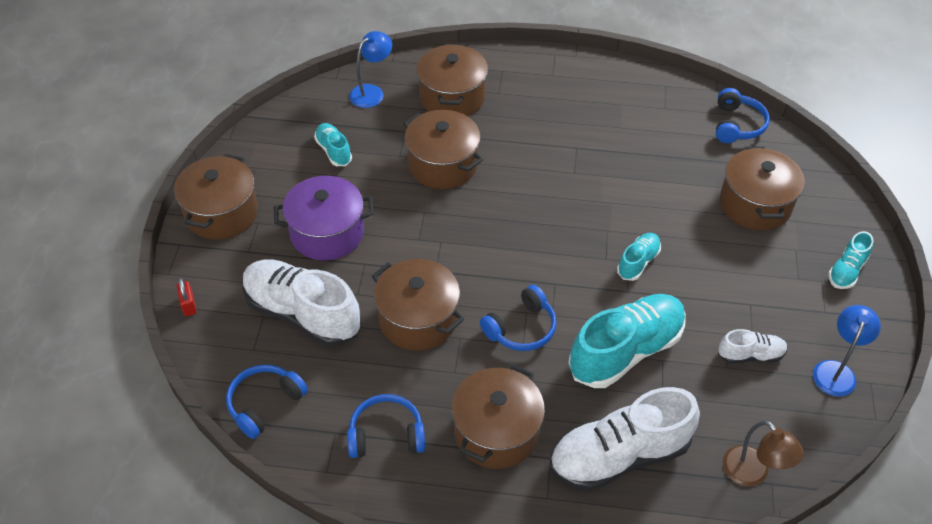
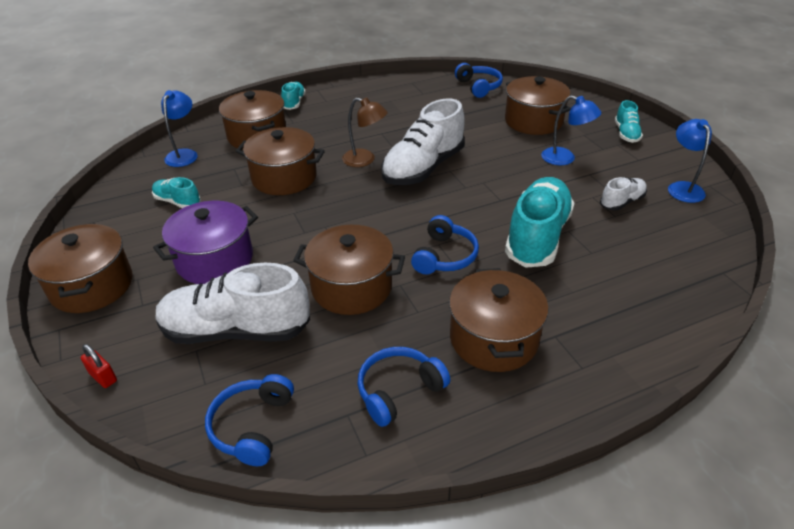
camera: 30 degrees left, 10 degrees down
(619, 456) = (604, 307): white shoe -> white shoe (423, 168)
(638, 262) = (490, 180): turquoise shoe -> turquoise shoe (294, 103)
(742, 272) = (565, 158): none -> blue lamp
(752, 474) = (704, 272): brown lamp -> brown lamp (365, 160)

